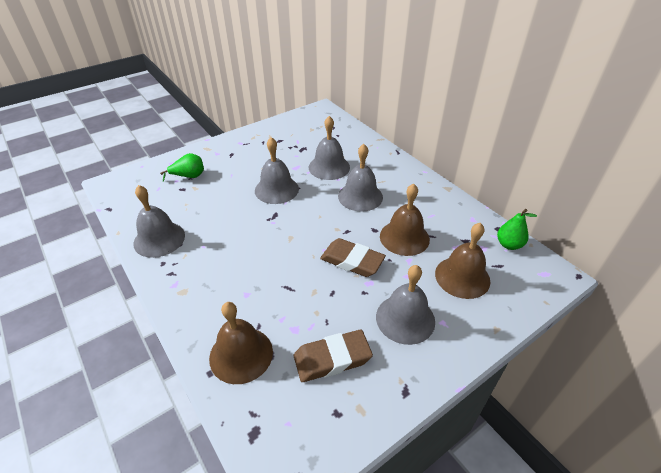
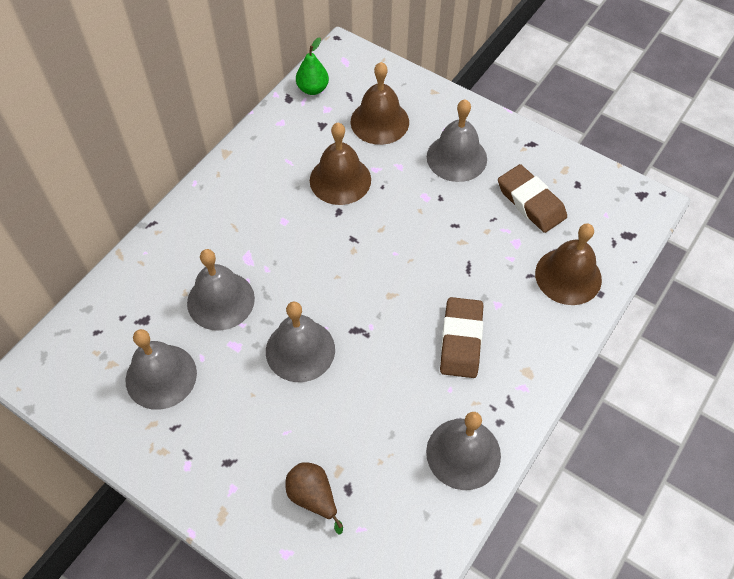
camera: 110 degrees left, 15 degrees up
(189, 176) = (313, 497): green pear -> brown pear
(352, 261) = (401, 220): brown eraser -> brown eraser (461, 340)
(360, 196) = (278, 242): grey bell -> grey bell (161, 376)

